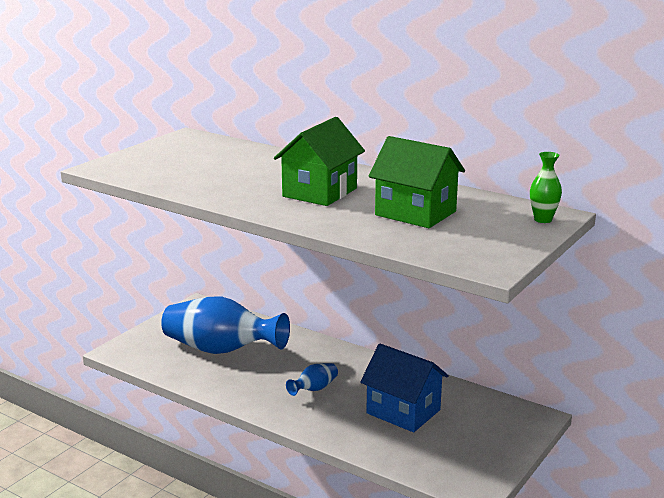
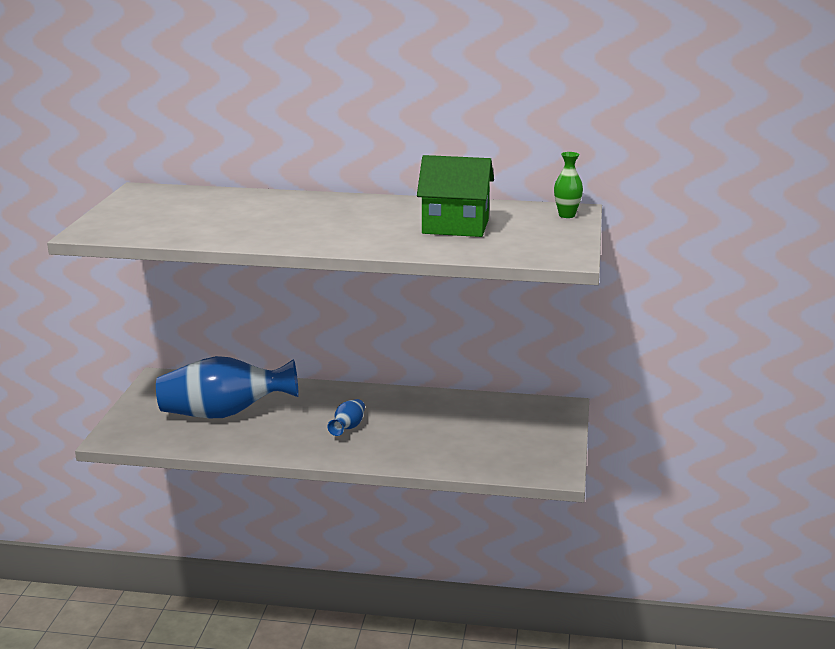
camera: 25 degrees left, 0 degrees up
(320, 192) = (347, 222): green house -> none
(403, 411) = (446, 428): blue house -> none

